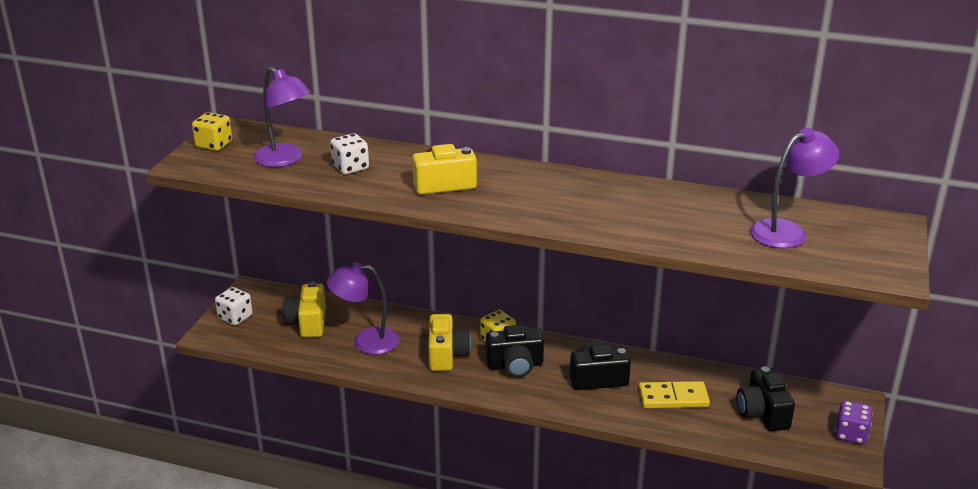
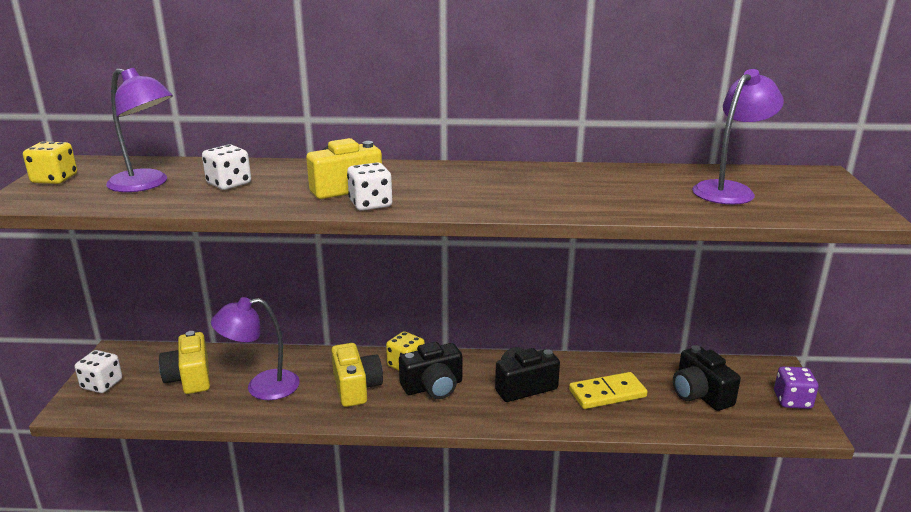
camera: 15 degrees left, 5 degrees down
(459, 205) = (370, 204): none -> white dice

